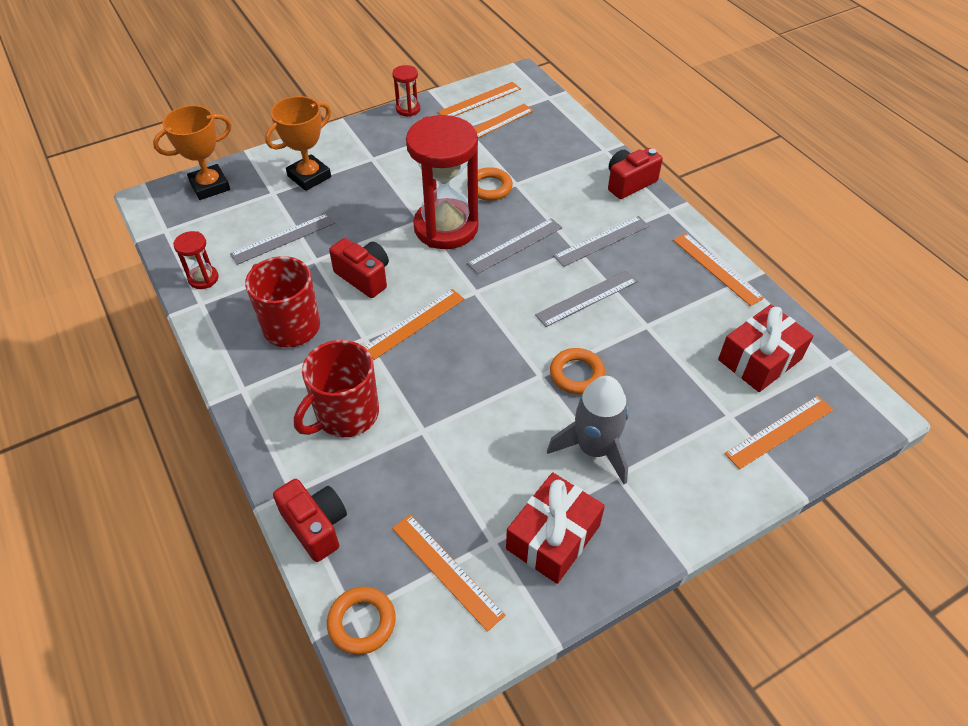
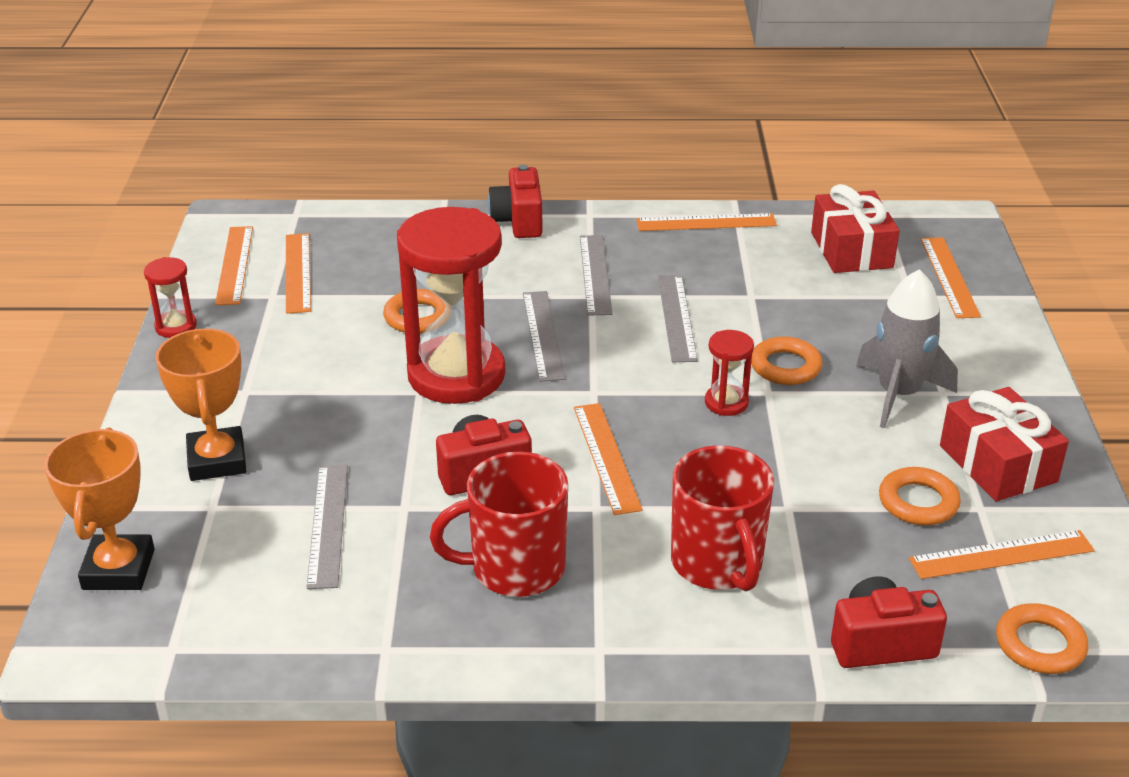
camera: 60 degrees left, 15 degrees down
(203, 278) = (333, 632): red hourglass -> red hourglass (726, 403)
(474, 501) = (918, 502): none -> orange ring

